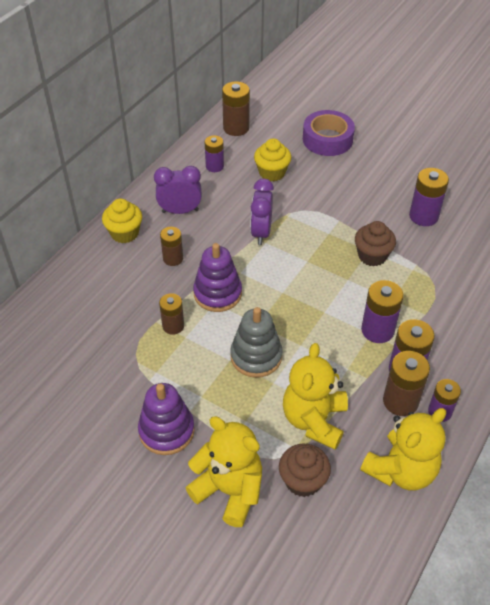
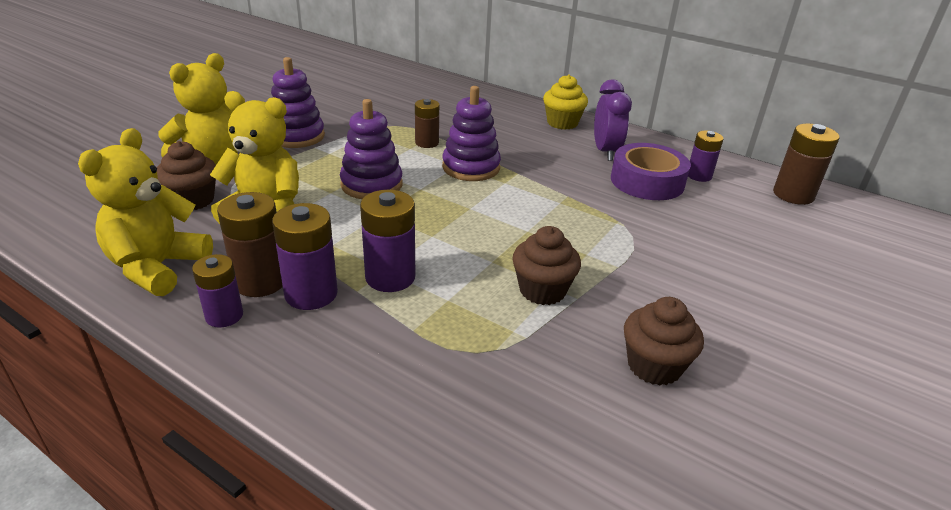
camera: 90 degrees right, 15 degrees down
(173, 258) = (526, 145): brown battery -> none
(256, 356) = (371, 185): grey stacking toy -> purple stacking toy
(261, 232) = (578, 200): purple clock -> none
(272, 173) = (705, 216): yellow cupcake -> none
(327, 139) = (820, 275): purple tape -> purple tape (647, 181)
(401, 470) = (157, 267): yellow teddy bear -> yellow teddy bear turned 60 degrees clockwise
(423, 216) = (654, 366): purple battery -> brown cupcake

